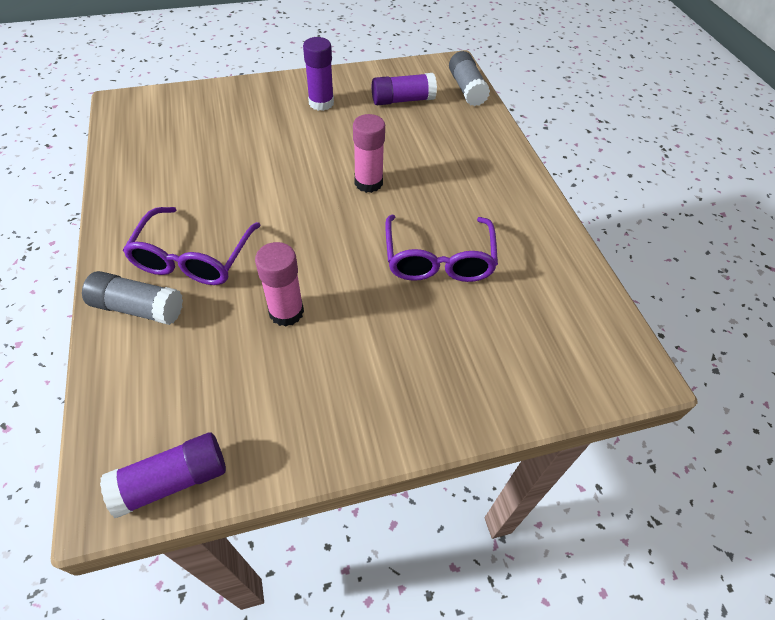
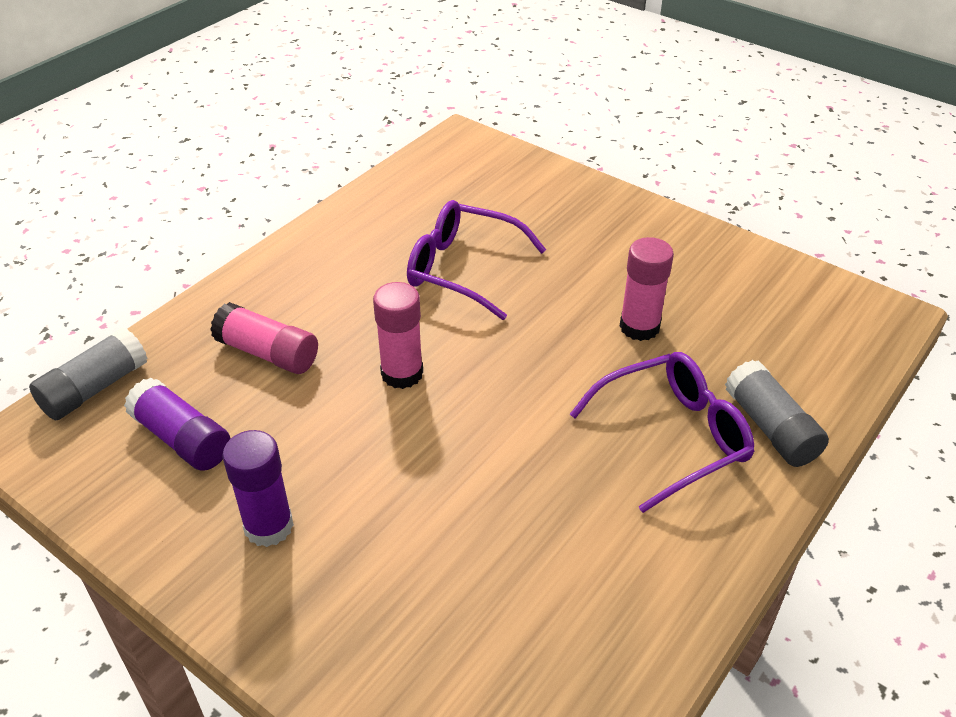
camera: 125 degrees left, 10 degrees down
(173, 480) = (833, 293): purple glue stick -> none
(438, 145) = (268, 353): none -> pink glue stick
(438, 260) = (462, 269): purple glasses -> purple glasses turned 120 degrees counterclockwise

